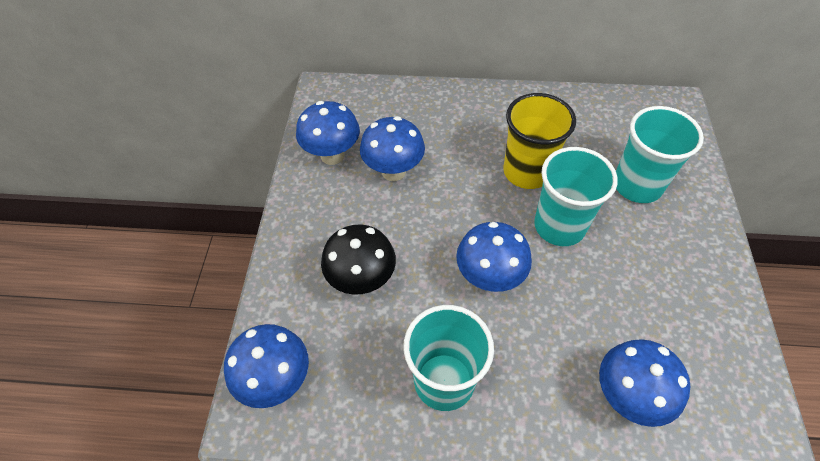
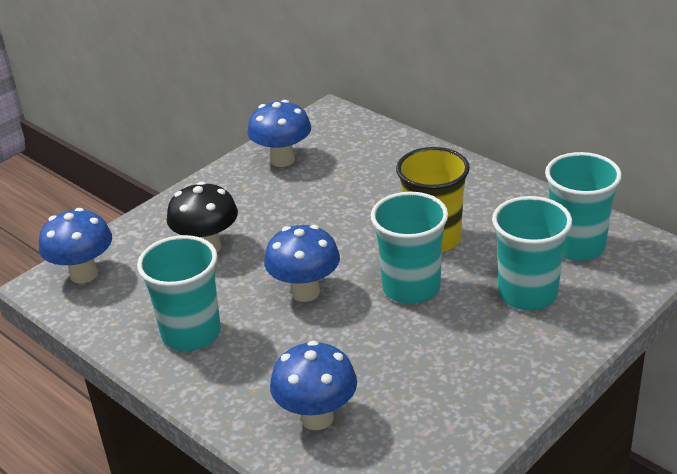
camera: 40 degrees right, 20 degrees down
(393, 171) = (317, 190): blue mushroom -> none
(622, 126) = (576, 246): none -> turquoise cup

